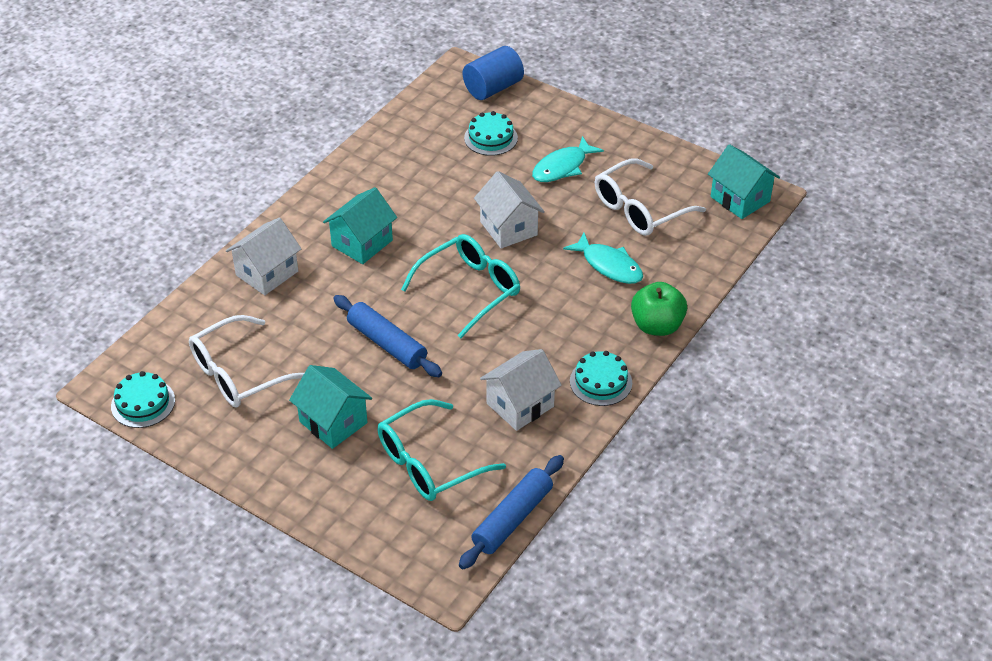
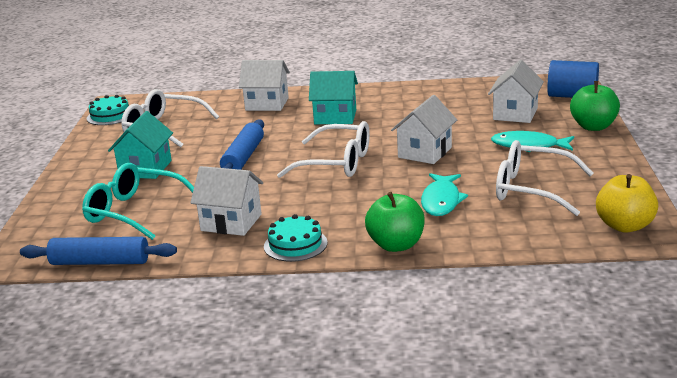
camera: 60 degrees right, 20 degrees down
(470, 289) = (337, 163): turquoise glasses -> white glasses
(491, 138) = (515, 114): turquoise cake -> white house
(566, 114) = (593, 126): none -> green apple
(740, 199) = (625, 226): turquoise house -> yellow apple

